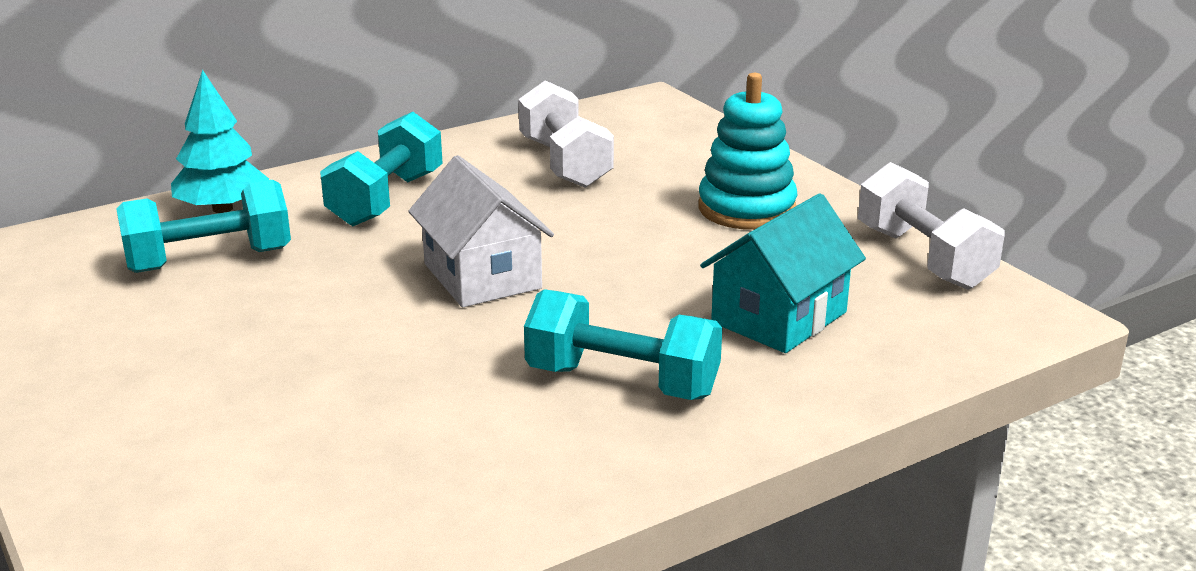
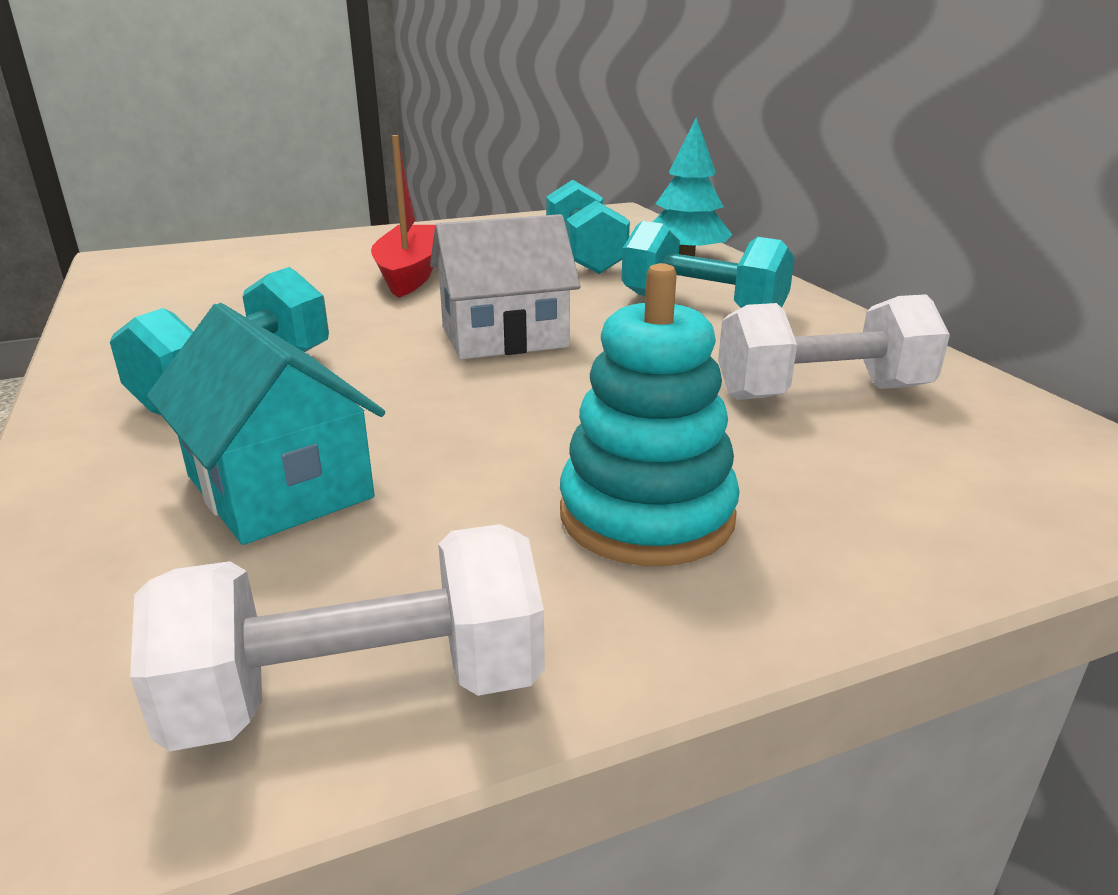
camera: 100 degrees right, 0 degrees up
(273, 356) = (410, 273): none -> red boat

